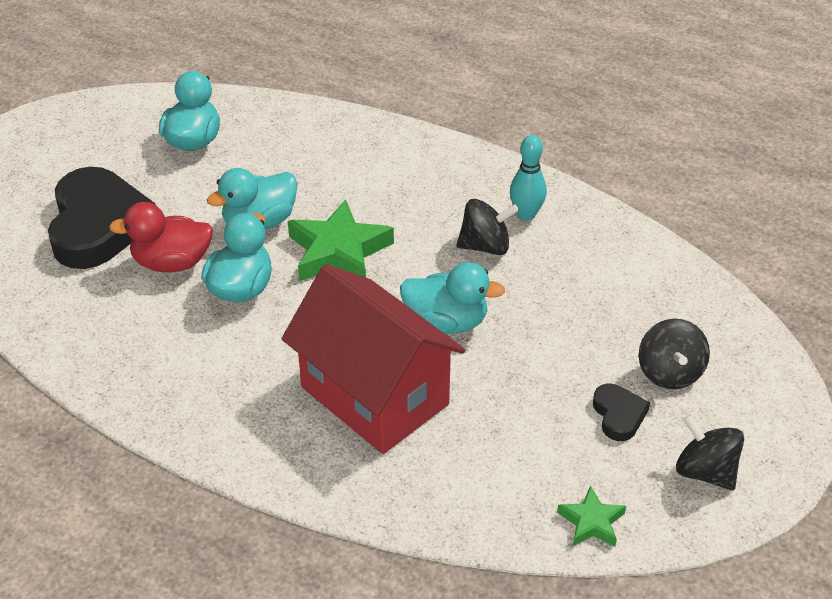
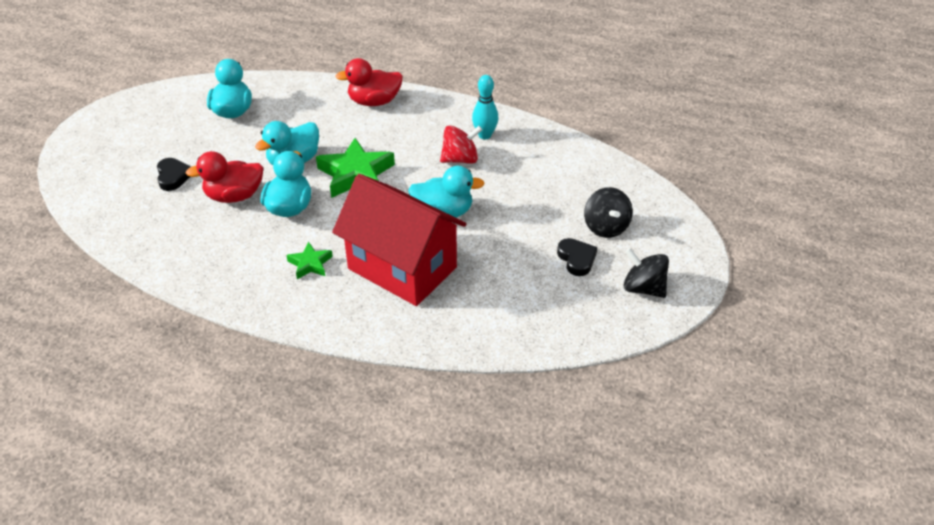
camera: 10 degrees left, 0 degrees up
(98, 225) = (173, 176): black heart -> black heart, size x0.45
(384, 148) = (374, 102): none -> red duck
(485, 246) = (460, 159): black spinning top -> red spinning top
(591, 522) = (572, 331): green star -> green star (310, 264)

